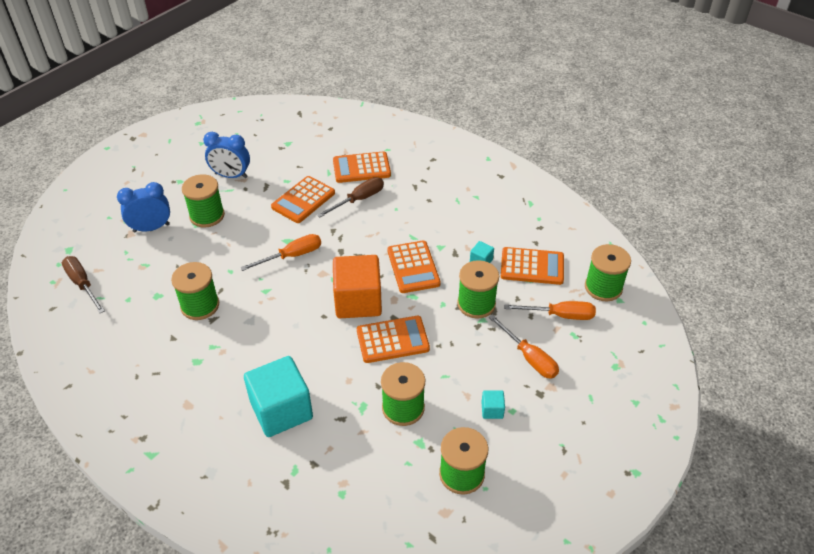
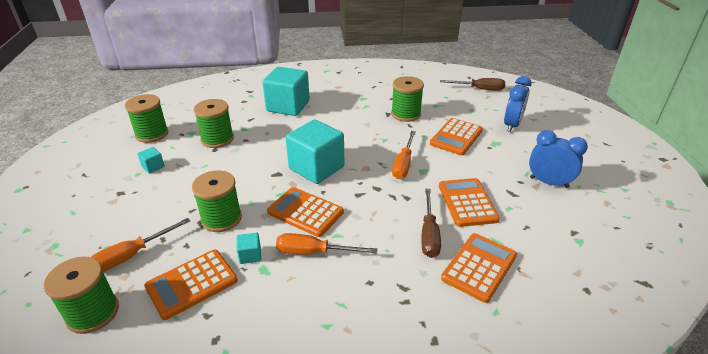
camera: 135 degrees right, 10 degrees down
(207, 215) = (501, 150): green spool -> none
(231, 176) = (548, 182): blue clock -> blue clock turned 60 degrees clockwise
(358, 301) = (316, 168): orange cube -> turquoise cube
(392, 340) = (263, 163): orange calculator -> orange calculator (456, 137)
(529, 357) = (143, 208): orange screwdriver -> orange screwdriver (314, 252)

